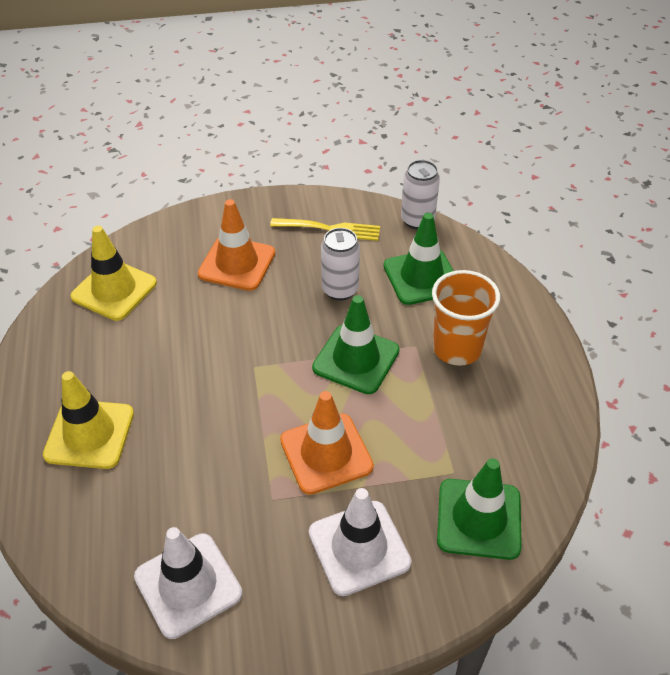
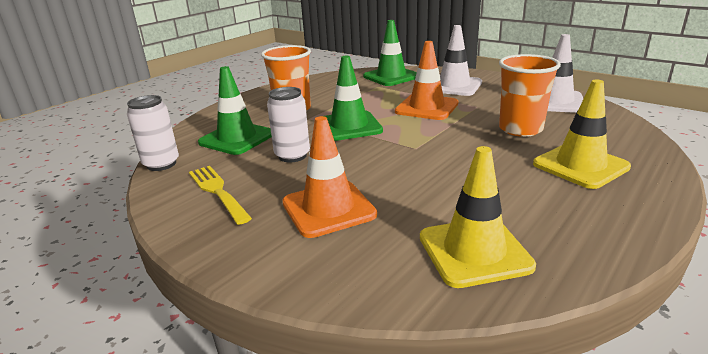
camera: 130 degrees left, 20 degrees down
(183, 471) = (520, 129): none -> orange cup

